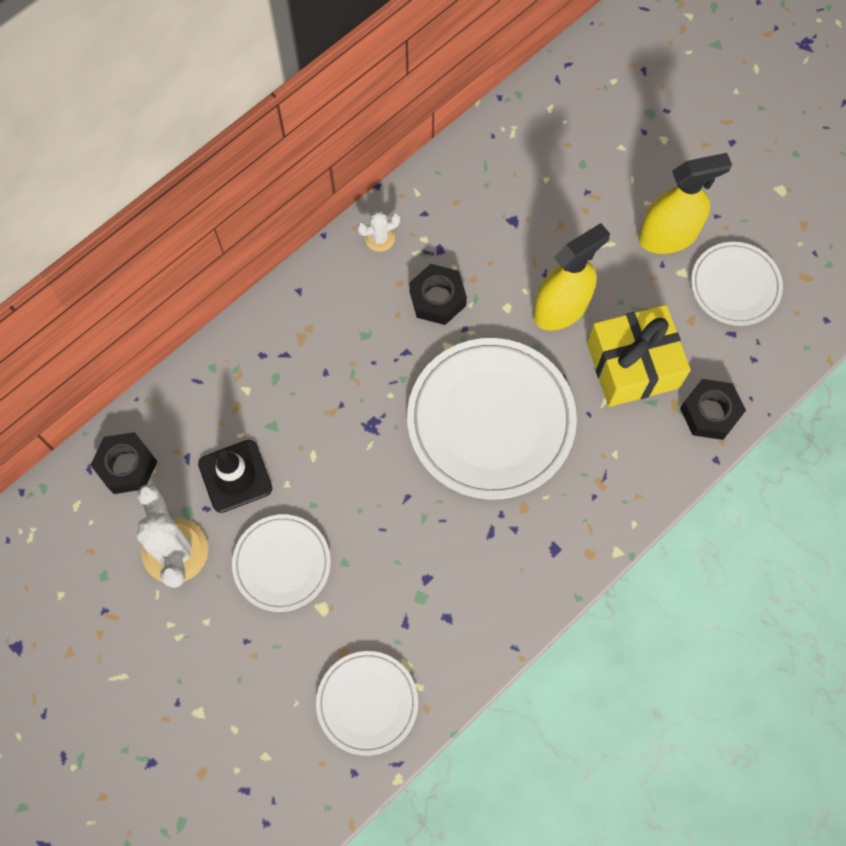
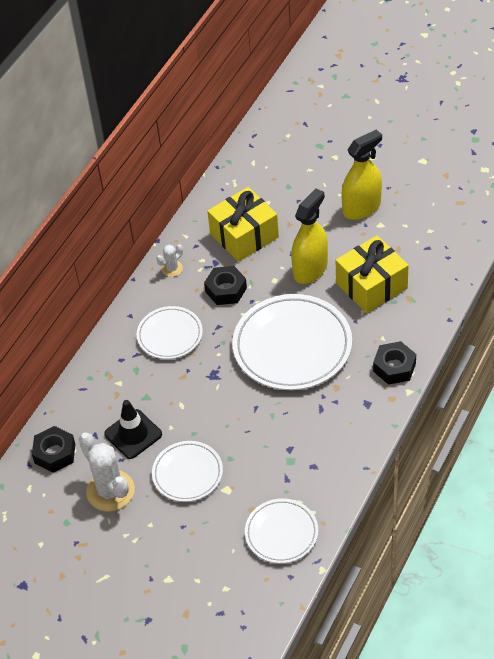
camera: 15 degrees left, 20 degrees down
(494, 221) = (244, 235): none -> yellow gift
(710, 412) = (433, 295): black nut -> black nut (394, 367)
(735, 286) = (417, 221): white plate -> white plate (170, 335)

